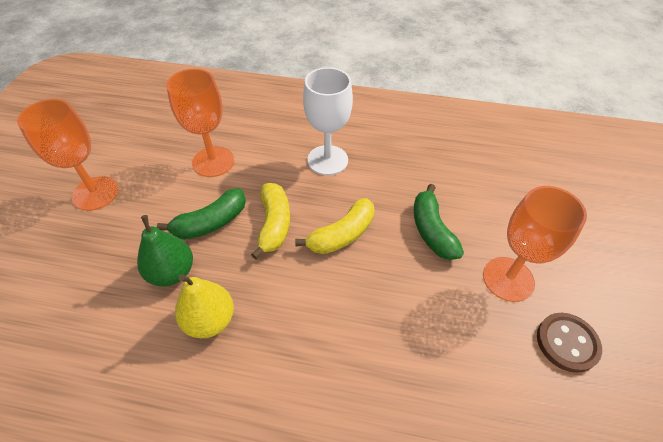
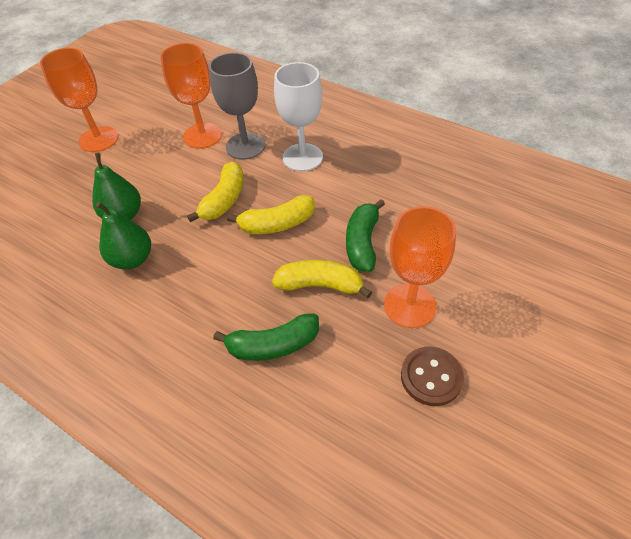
camera: 25 degrees right, 0 degrees up
(209, 320) = (132, 259): yellow pear -> green pear
(211, 222) = (173, 185): green banana -> green banana (273, 345)
(264, 162) = (245, 146): none -> grey goblet
(419, 285) = (320, 285): none -> yellow banana

